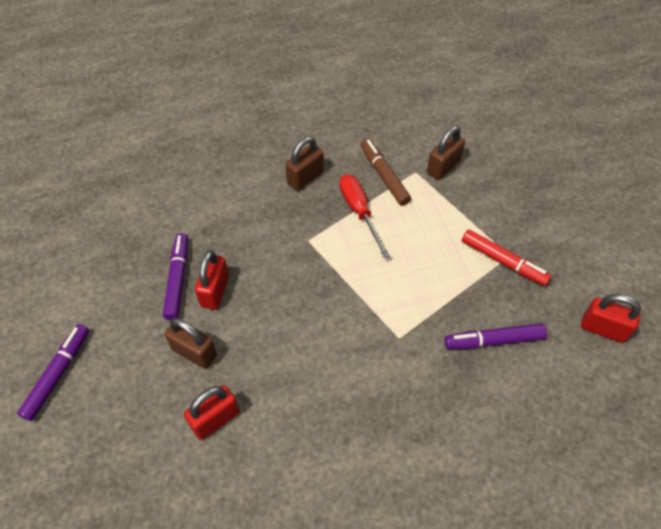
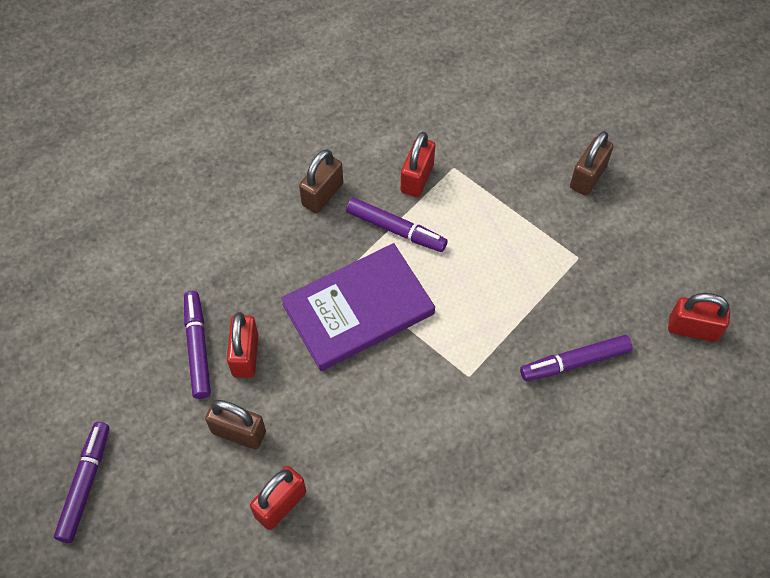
camera: 10 degrees left, 5 degrees up
(316, 269) = (358, 309): none -> purple book
(359, 212) = (396, 229): red screwdriver -> purple marker
(384, 176) = (417, 178): brown marker -> red padlock
(443, 167) = (485, 156): brown padlock -> brown padlock (587, 177)
(503, 261) = (573, 266): red marker -> none

